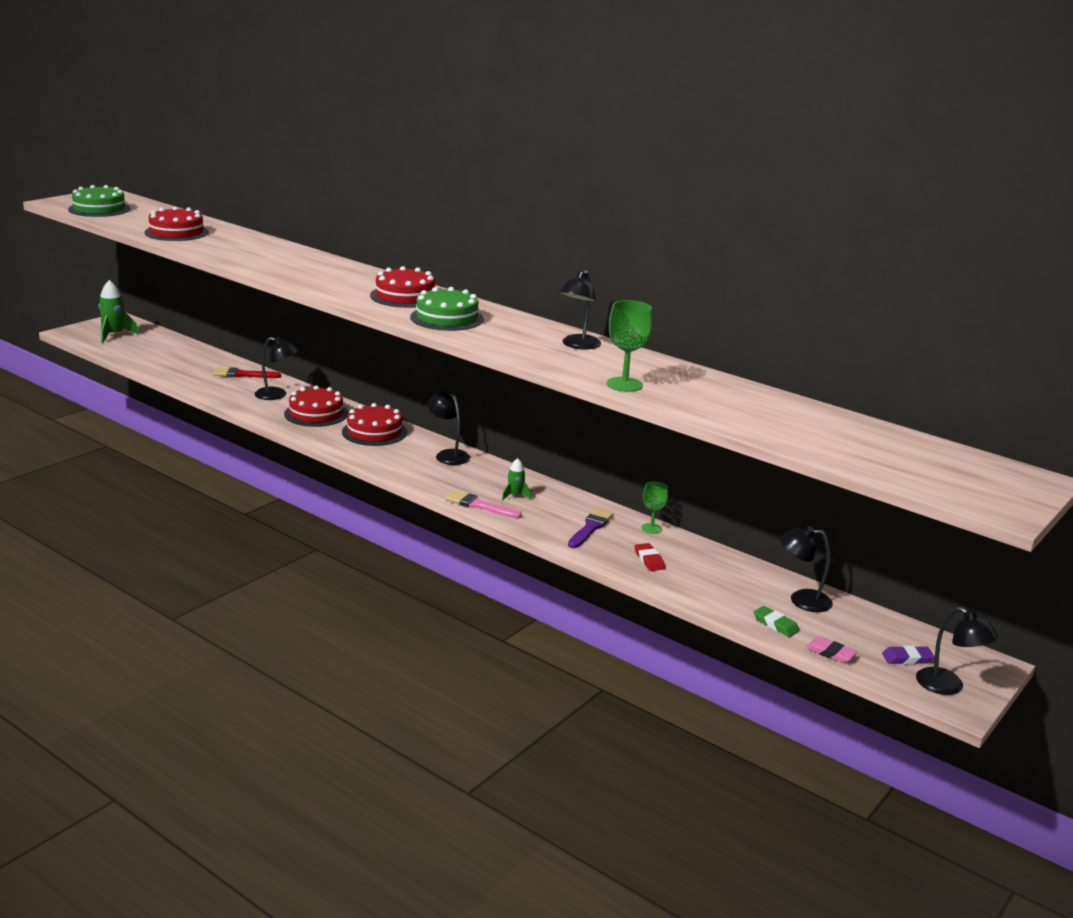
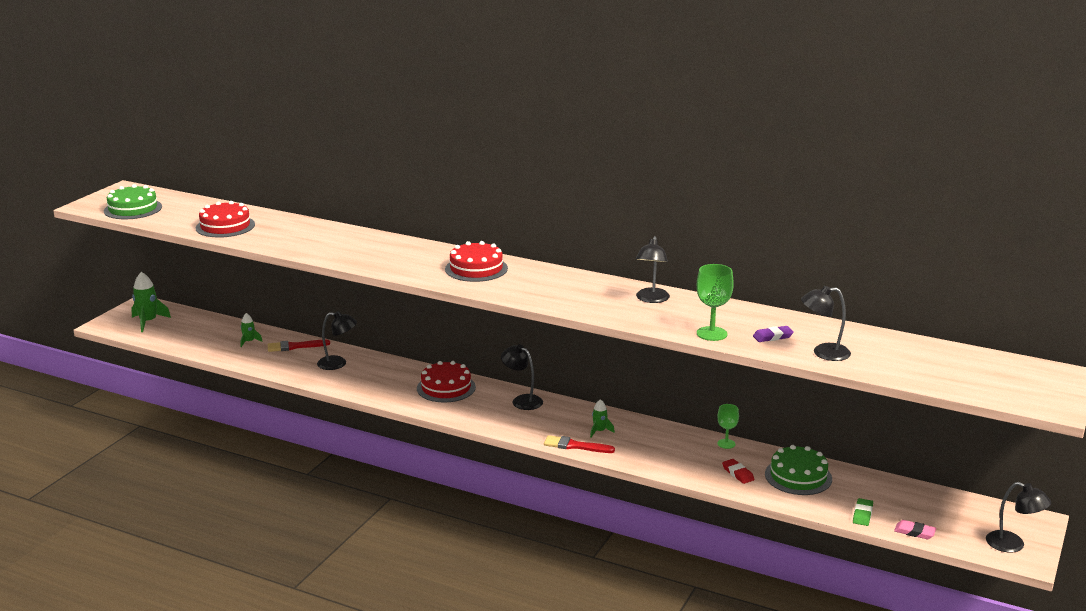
camera: 10 degrees left, 0 degrees up
(200, 364) = (249, 342): none -> green rocket
(316, 414) = (384, 377): red cake -> none
(447, 318) = (526, 287): green cake -> green cake (798, 476)
(480, 506) = (575, 446): pink brush -> red brush
(590, 528) = (676, 452): purple brush -> none
(775, 624) = (862, 514): green eraser -> green eraser turned 75 degrees clockwise
(801, 600) = (873, 489): black lamp -> black lamp (823, 353)
(907, 658) = (973, 526): purple eraser -> purple eraser (772, 336)

